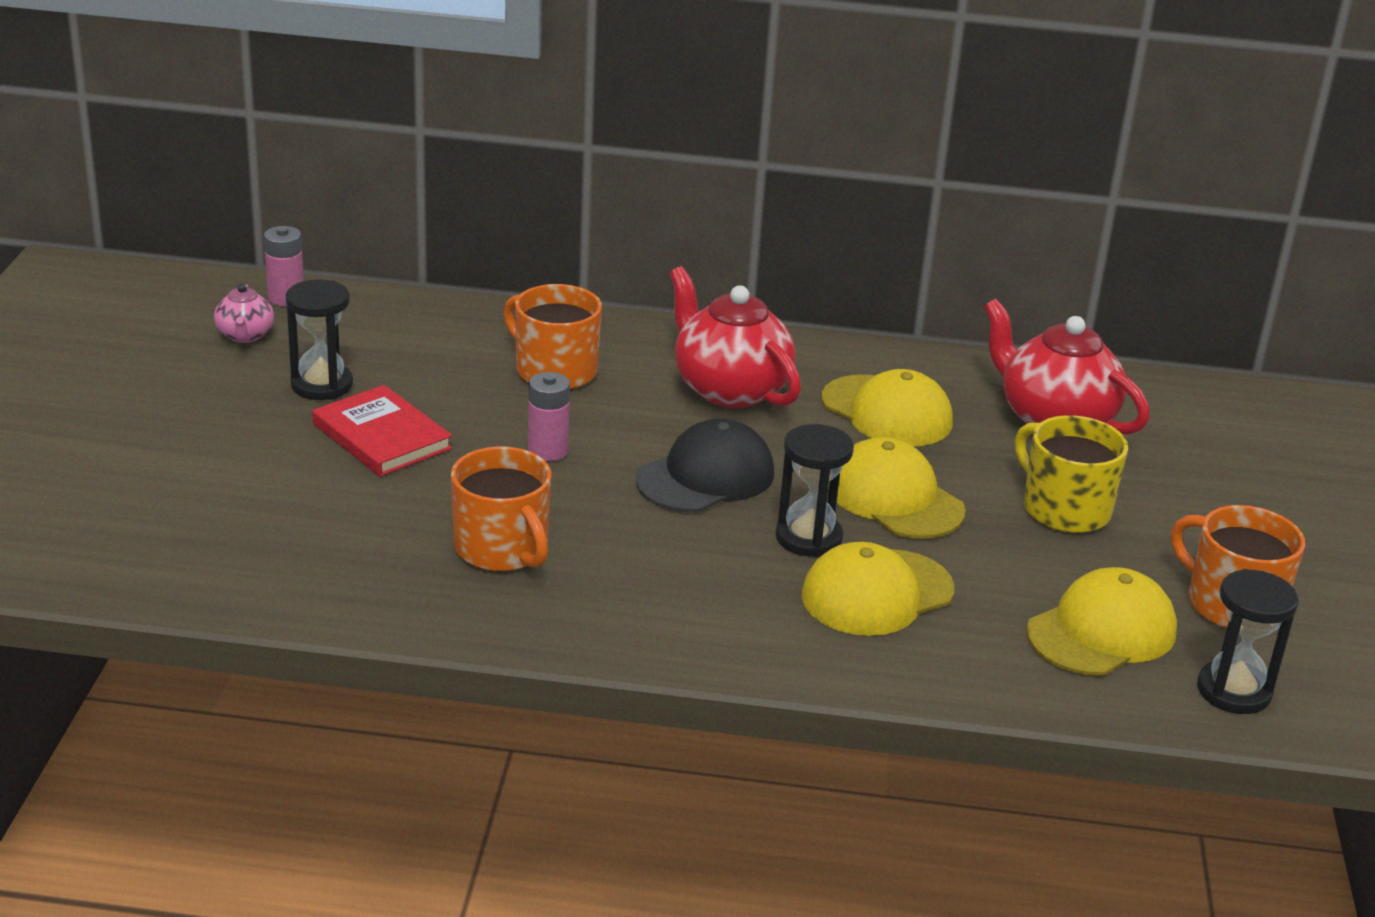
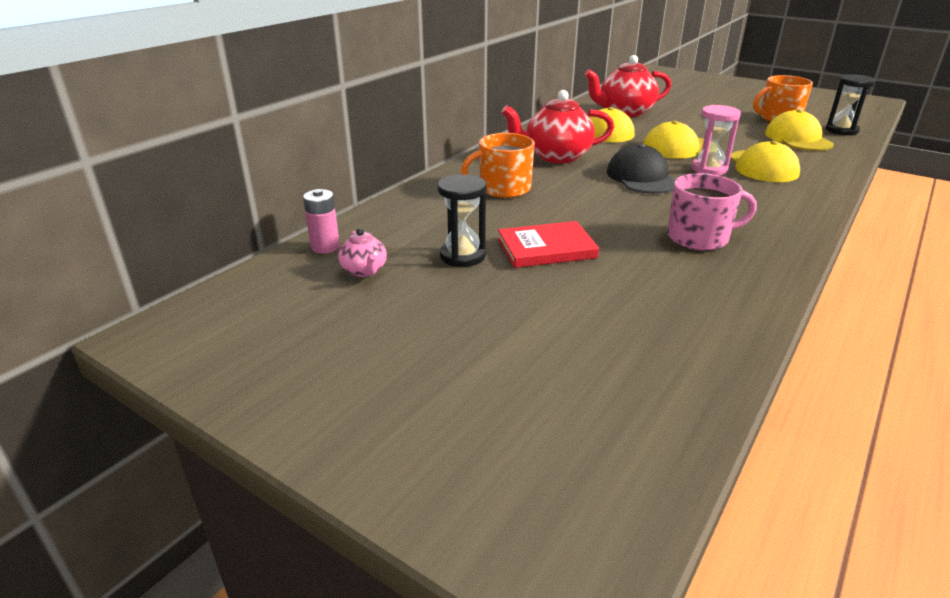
camera: 60 degrees left, 0 degrees up
(245, 335) = (364, 271): pink teapot -> pink teapot turned 45 degrees clockwise
(503, 549) = (699, 238): orange mug -> pink mug
(548, 451) = (593, 207): pink battery -> none
(808, 538) = (709, 169): black hourglass -> pink hourglass
(1064, 508) = (699, 125): yellow mug -> none

